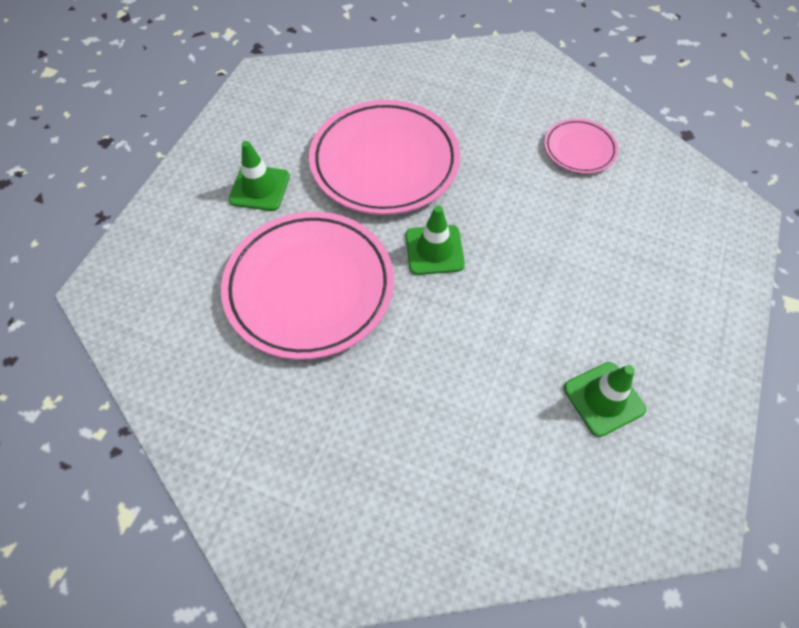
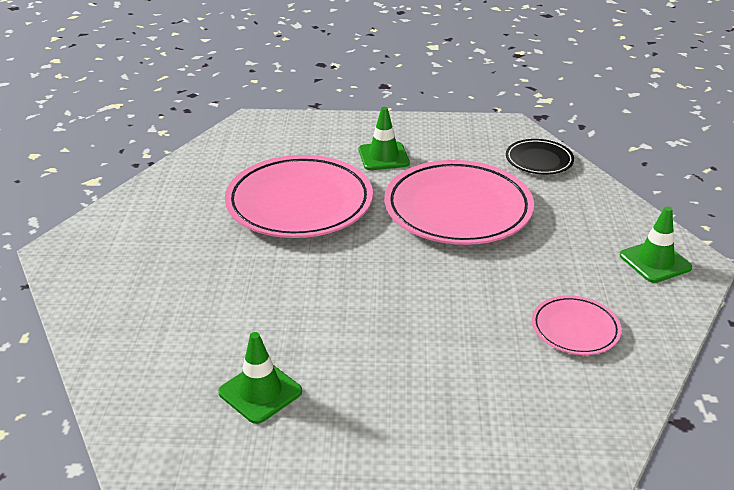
camera: 70 degrees right, 25 degrees down
(335, 78) = (539, 160): none -> black plate
(434, 250) = (375, 257): green traffic cone -> green traffic cone (655, 261)

